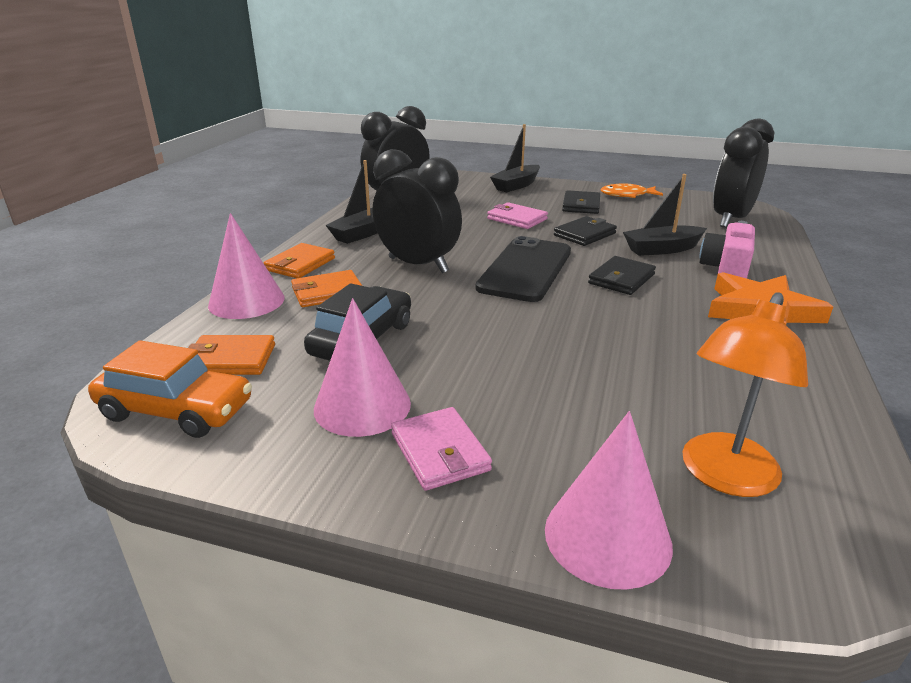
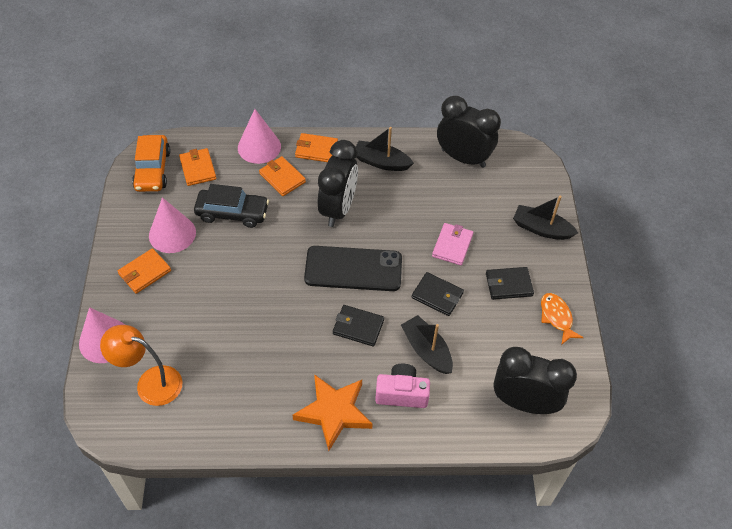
camera: 70 degrees right, 25 degrees up
(439, 452) = (145, 272): pink wallet -> orange wallet

